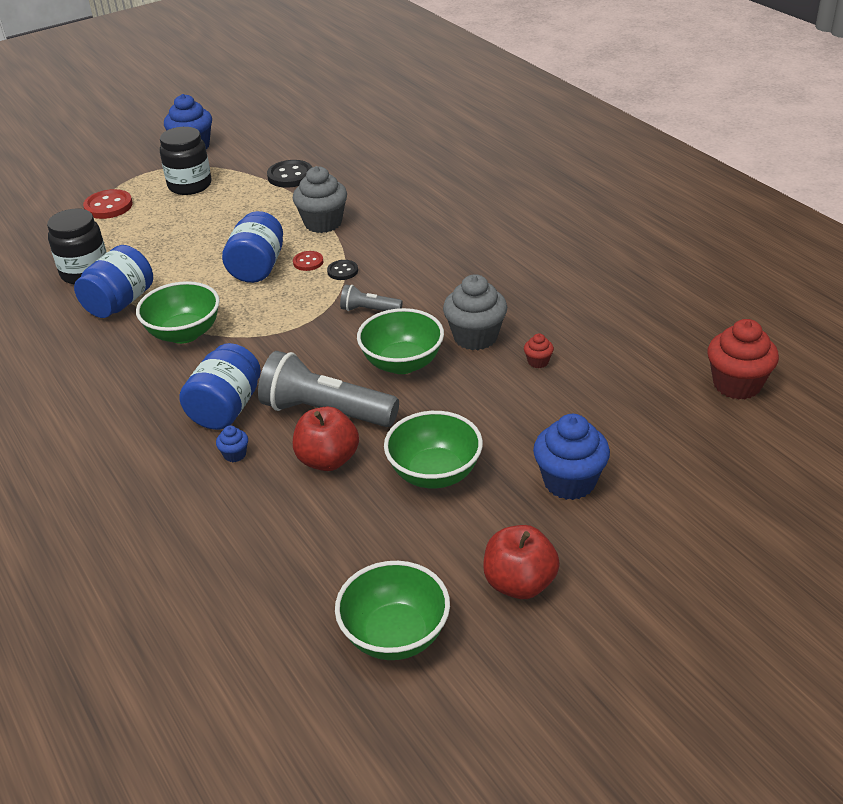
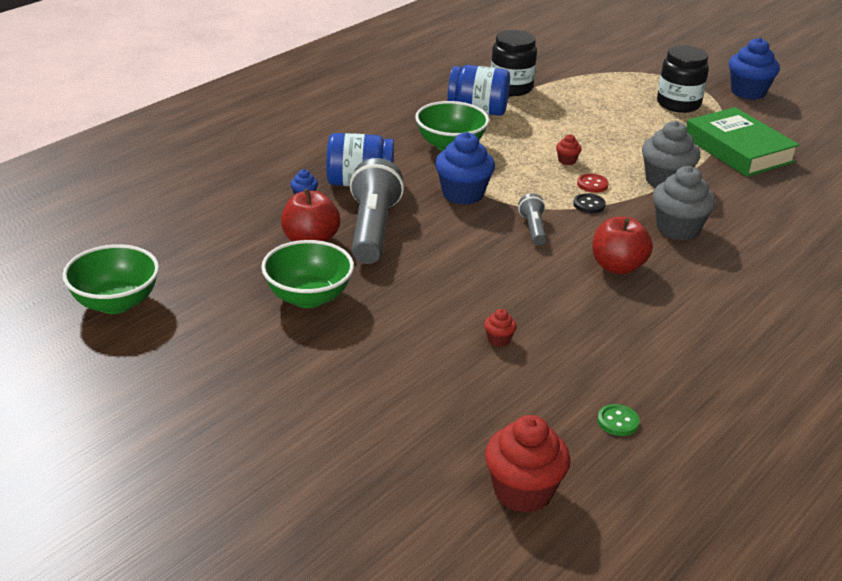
camera: 70 degrees right, 5 degrees down
(108, 206) = (615, 76): red button -> none
(257, 267) = (567, 161): blue jar -> red cupcake
(290, 176) = (738, 150): black button -> green book
(402, 363) = (459, 259): green bowl -> none
(475, 337) = (521, 296): grey cupcake -> grey cupcake (678, 229)
(519, 583) = (179, 360): red apple -> red apple (617, 267)
(569, 482) = (318, 377): blue cupcake -> blue cupcake (463, 194)
(658, 321) = (618, 421): none -> green button

